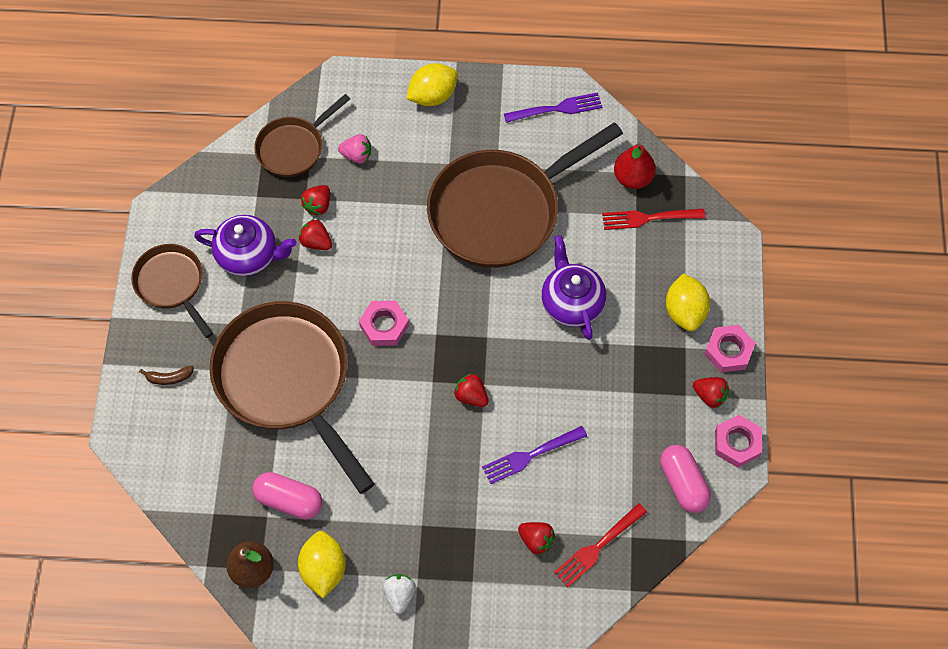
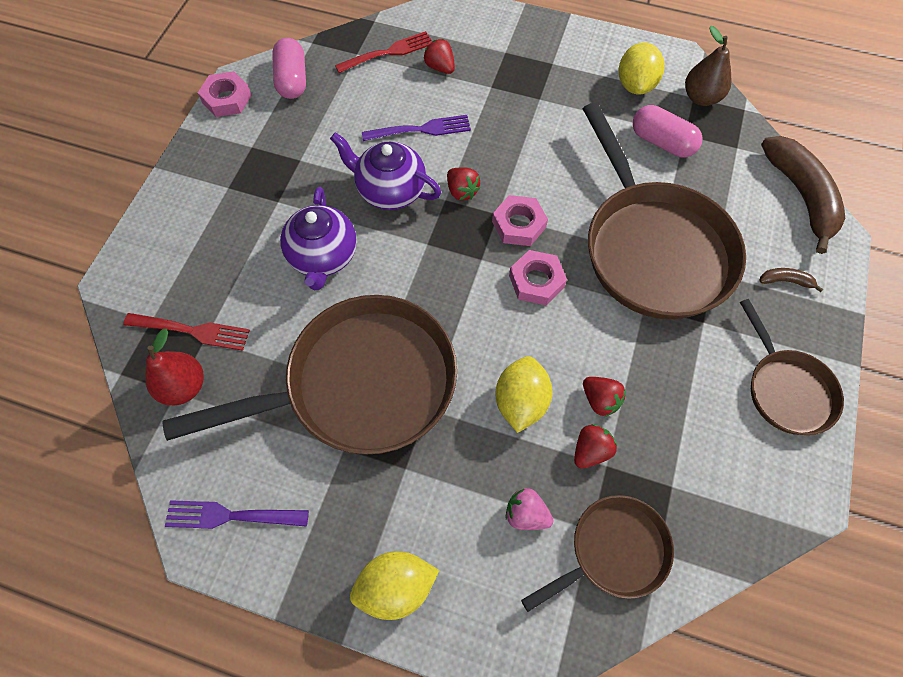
camera: 165 degrees left, 0 degrees up
(151, 471) = (801, 195): none -> brown banana
(249, 256) = (687, 403): purple teapot -> purple teapot (390, 190)
(399, 595) = (571, 55): white strawberry -> none
(685, 312) = (209, 220): yellow lemon -> yellow lemon (521, 402)
(710, 396) = (229, 141): red strawberry -> none
(728, 351) = (187, 174): pink nut -> pink nut (519, 224)

